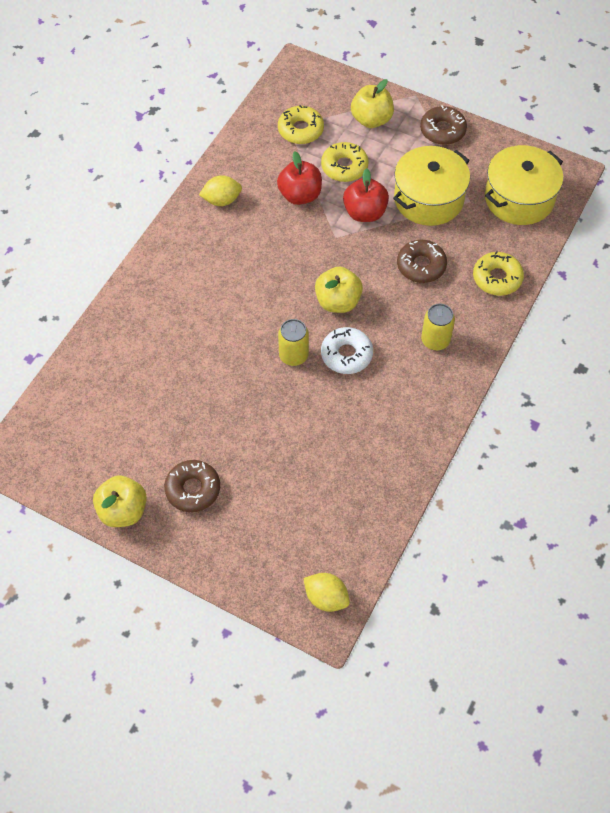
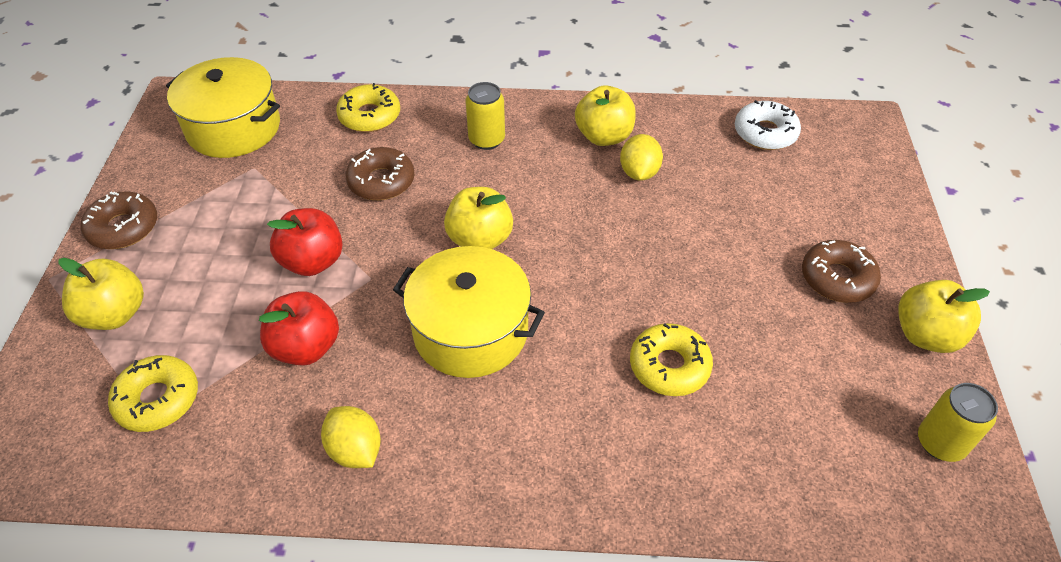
camera: 115 degrees left, 10 degrees down
(293, 355) = (588, 253): yellow can -> yellow can (940, 443)
(326, 598) = (846, 129): yellow lemon -> yellow lemon (639, 173)
(344, 167) = (228, 314): yellow donut -> yellow donut (669, 366)
(346, 355) = (554, 206): white donut -> white donut (765, 133)
(403, 417) = (604, 136): none -> yellow apple
(428, 199) = (263, 206): yellow pot -> yellow pot (470, 331)

